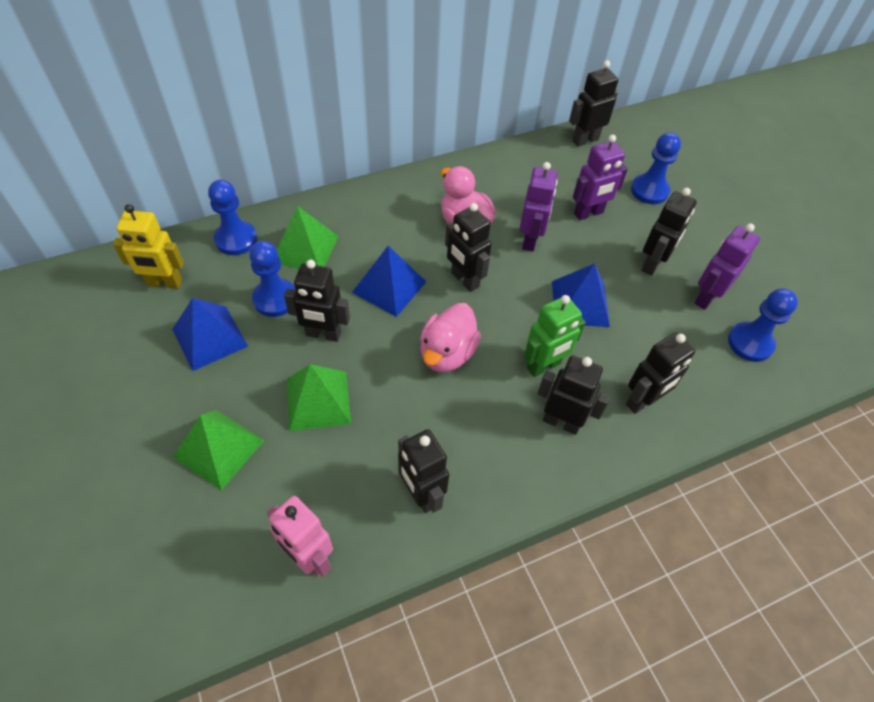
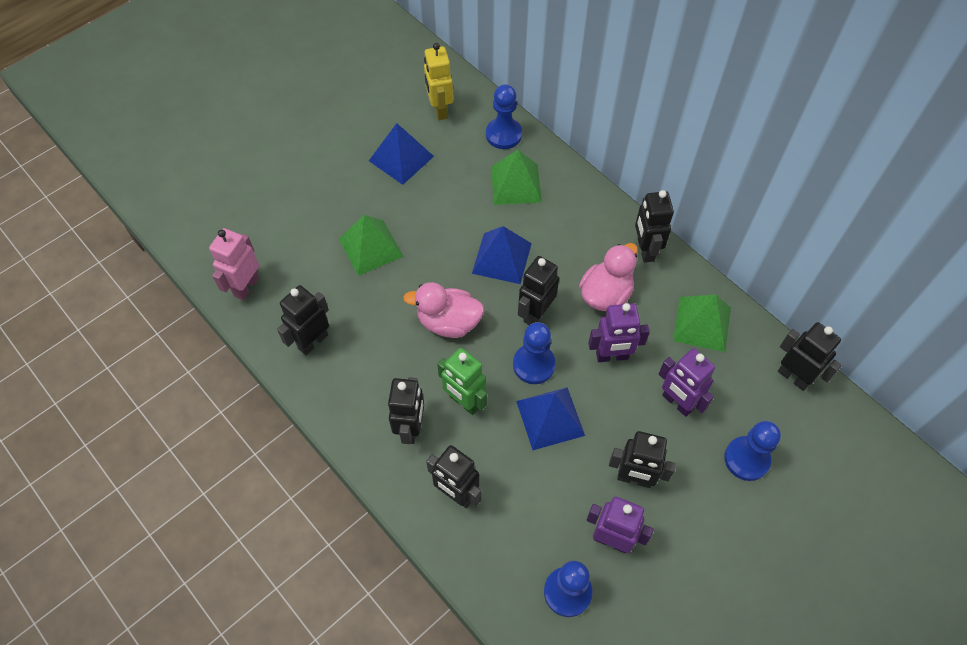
camera: 75 degrees right, 5 degrees up
(219, 448) = (311, 202): green pyramid -> green pyramid (702, 324)
(275, 299) = (454, 184): blue pawn -> blue pawn (534, 365)
(323, 334) = (433, 228): black robot -> black robot (645, 250)

